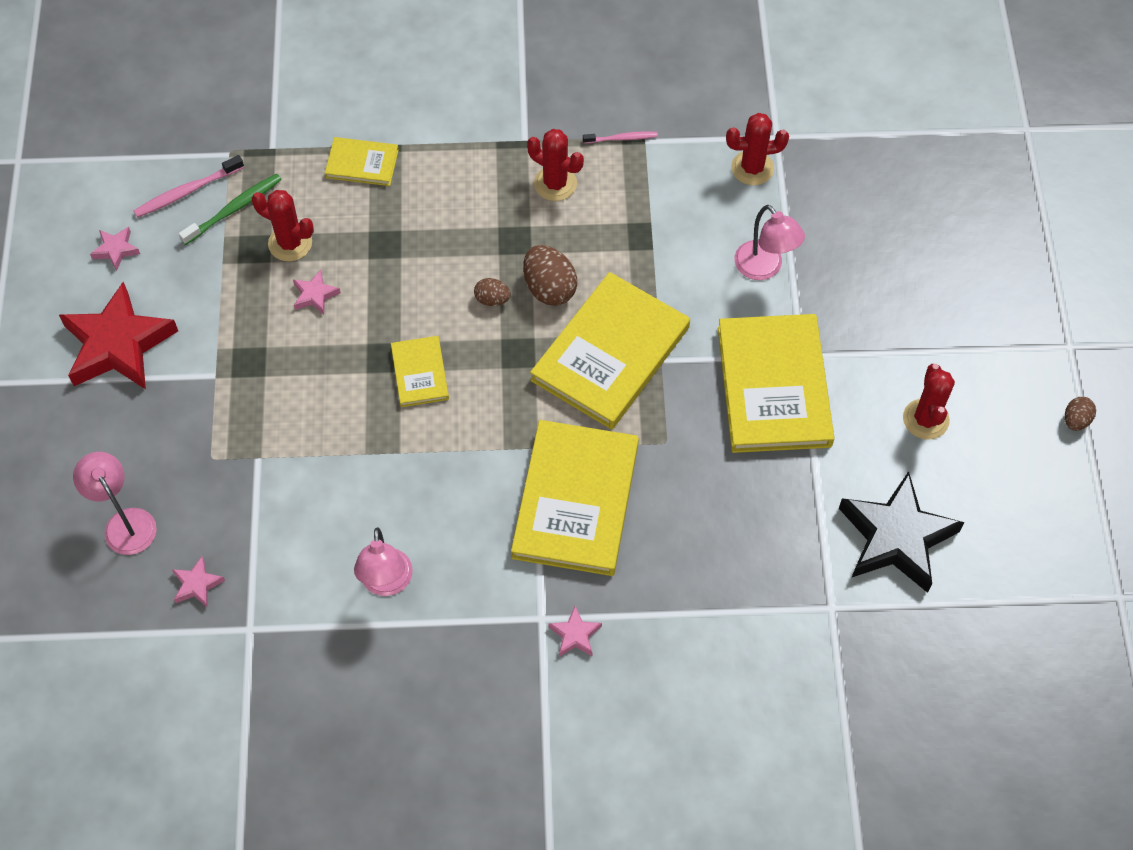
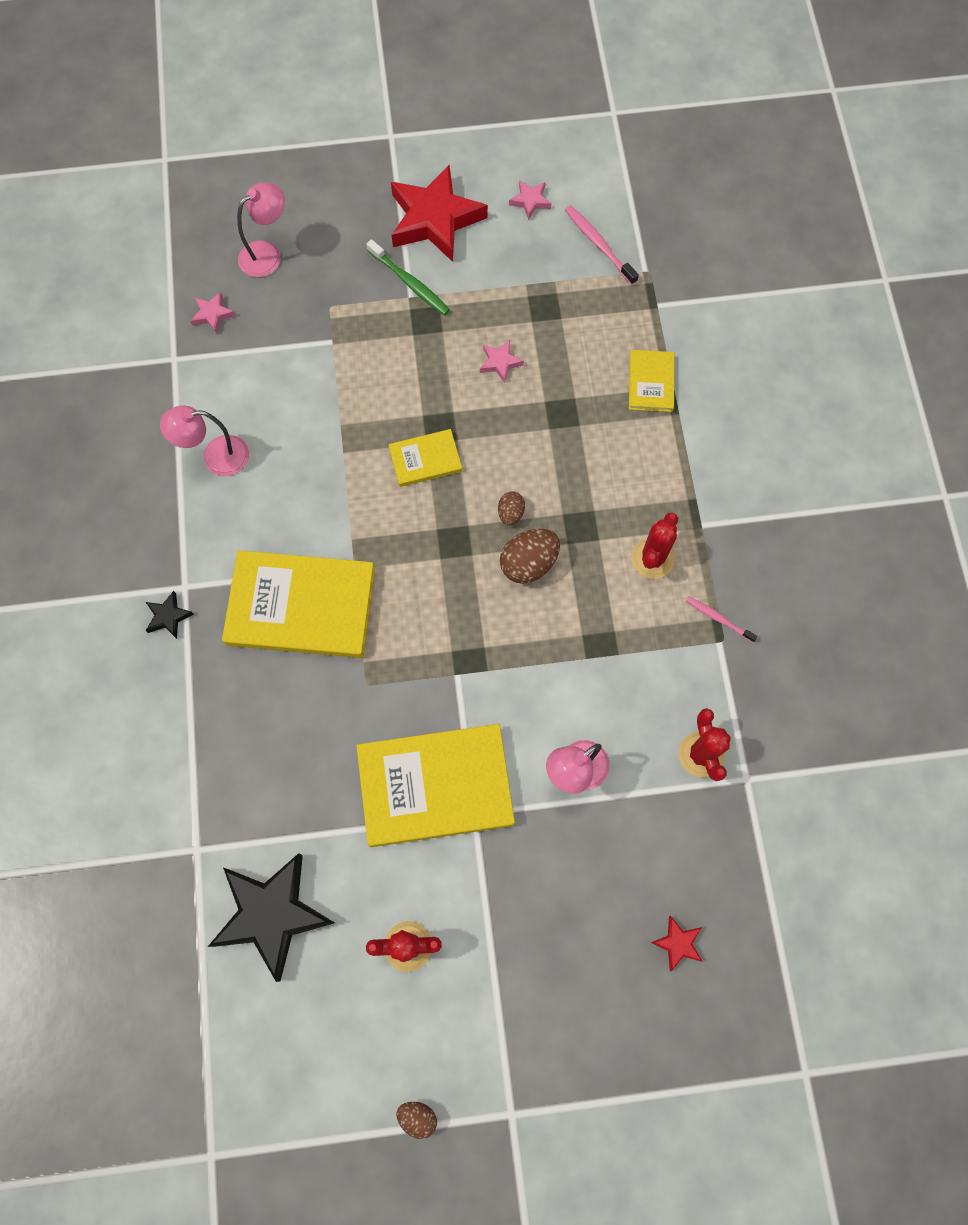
camera: 85 degrees right, 10 degrees up
(234, 209) = (585, 284): green toothbrush -> green toothbrush (410, 283)
(290, 243) = (553, 335): red cactus -> none
(575, 635) = (168, 616): pink star -> black star
(610, 354) = (460, 626): yellow book -> none
(622, 138) = (718, 618): pink toothbrush -> pink toothbrush turned 135 degrees clockwise
(921, 205) = (678, 943): none -> red star

